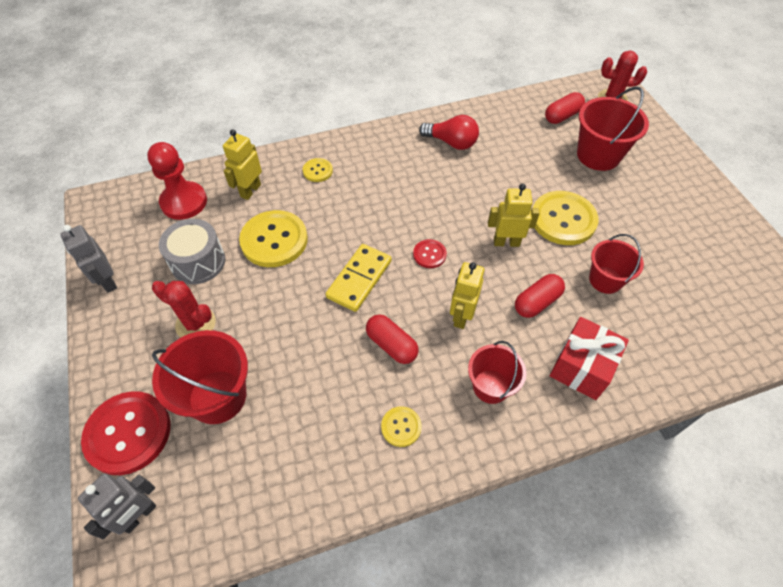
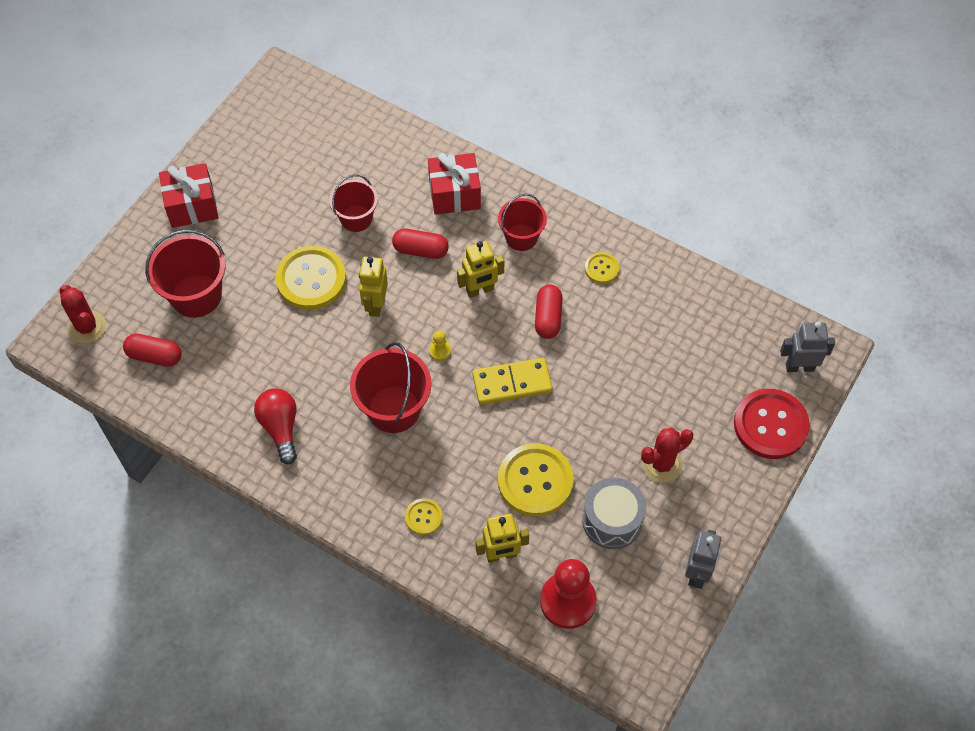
camera: 130 degrees left, 5 degrees up
(195, 324) = (662, 464): red cactus -> red cactus turned 75 degrees clockwise
(217, 396) = (693, 394): red bucket -> red bucket (394, 409)
(429, 254) = (440, 351): red button -> yellow pawn
(506, 242) = (375, 305): yellow robot -> yellow robot turned 45 degrees clockwise
(690, 191) = (192, 206): none -> red gift

